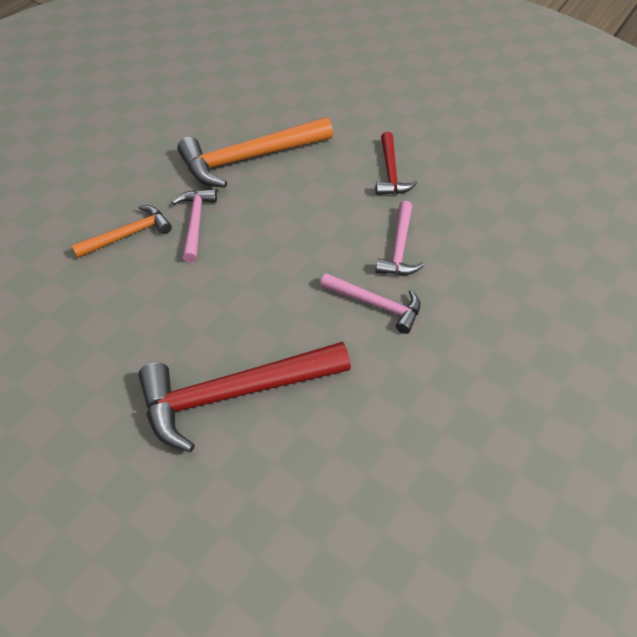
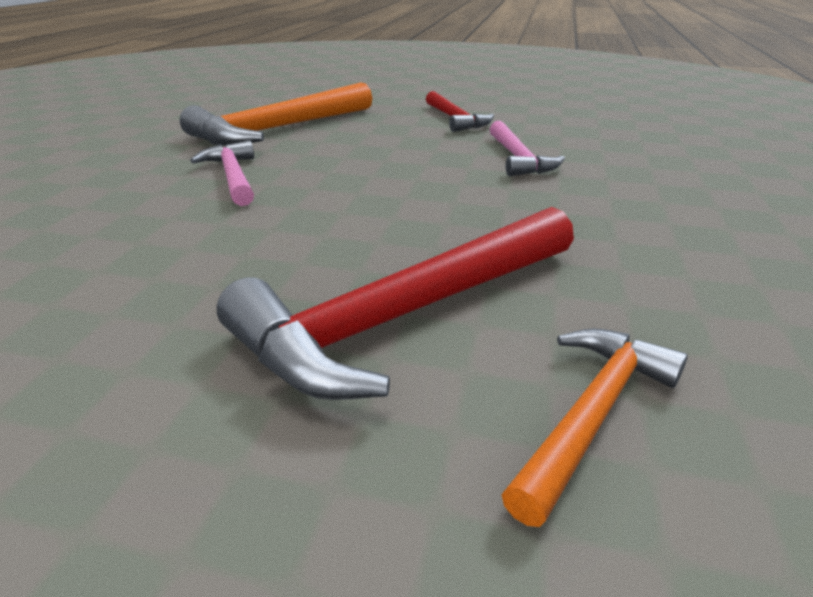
camera: 20 degrees left, 20 degrees down
(128, 235) = (130, 198): orange hammer -> orange hammer (593, 414)
(376, 305) = (536, 198): pink hammer -> none

